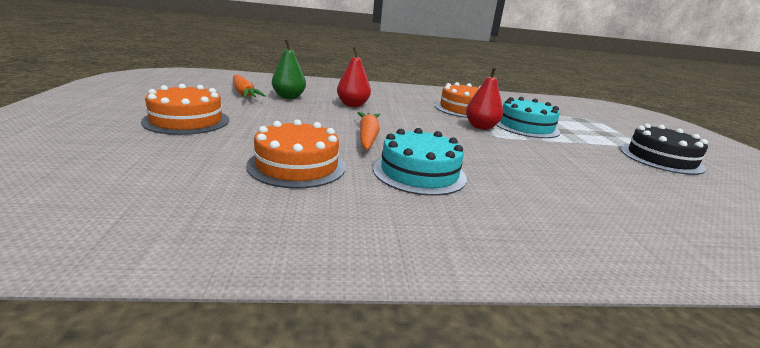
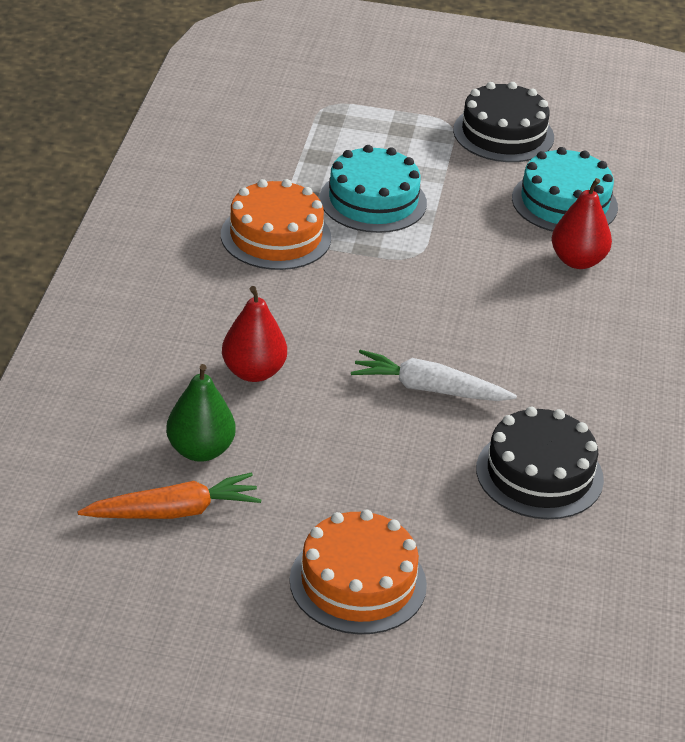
camera: 75 degrees left, 15 degrees up
(297, 166) = (539, 474): orange cake -> black cake
(367, 137) = (428, 389): orange carrot -> white carrot
(419, 173) = (557, 372): turquoise cake -> turquoise cake (564, 202)
(481, 127) = (377, 252): red pear -> red pear (577, 261)

